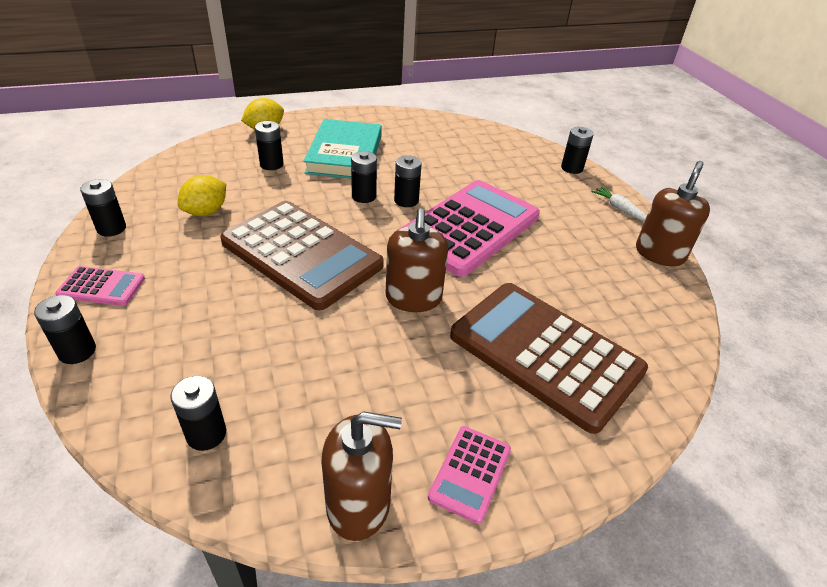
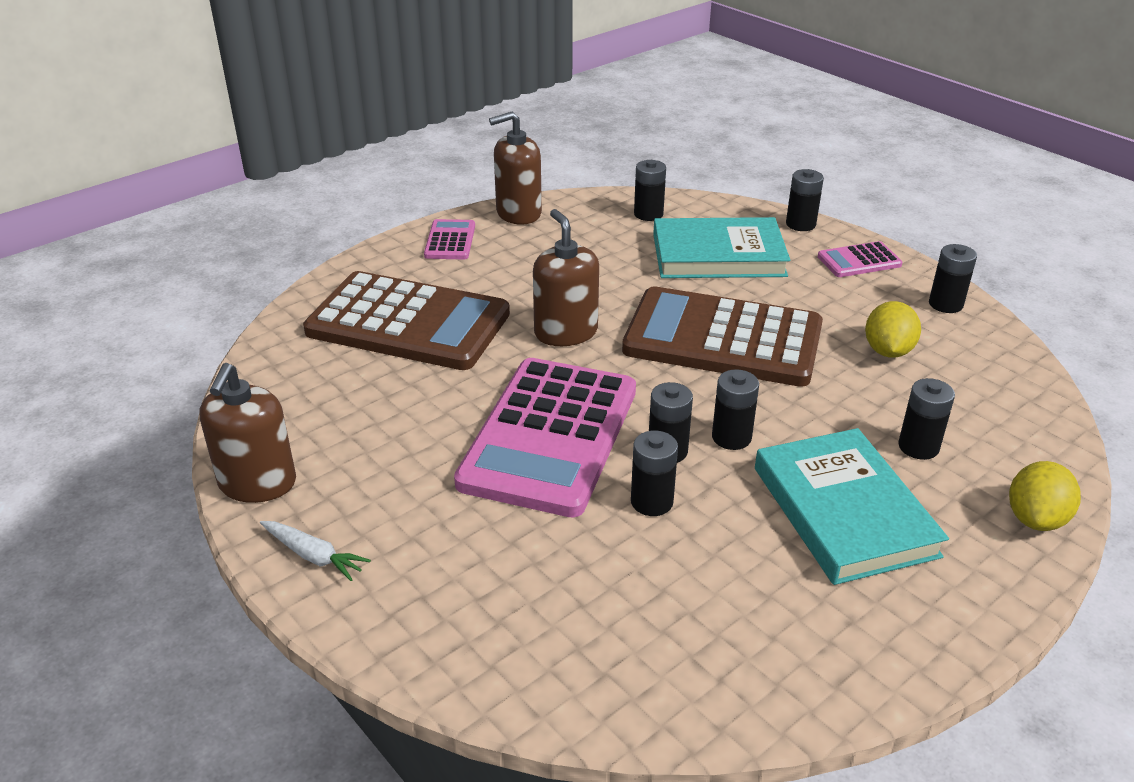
camera: 160 degrees right, 5 degrees down
(208, 338) = (718, 255): none -> turquoise book
(572, 168) = (414, 641): black battery -> black battery (651, 502)

